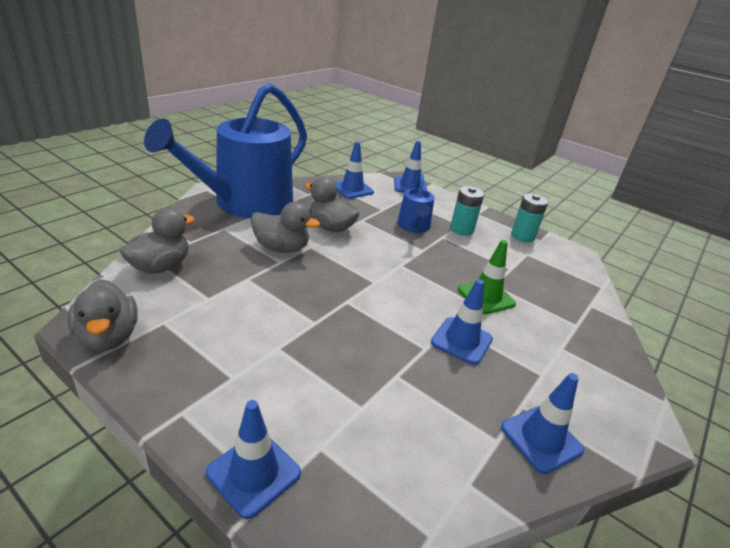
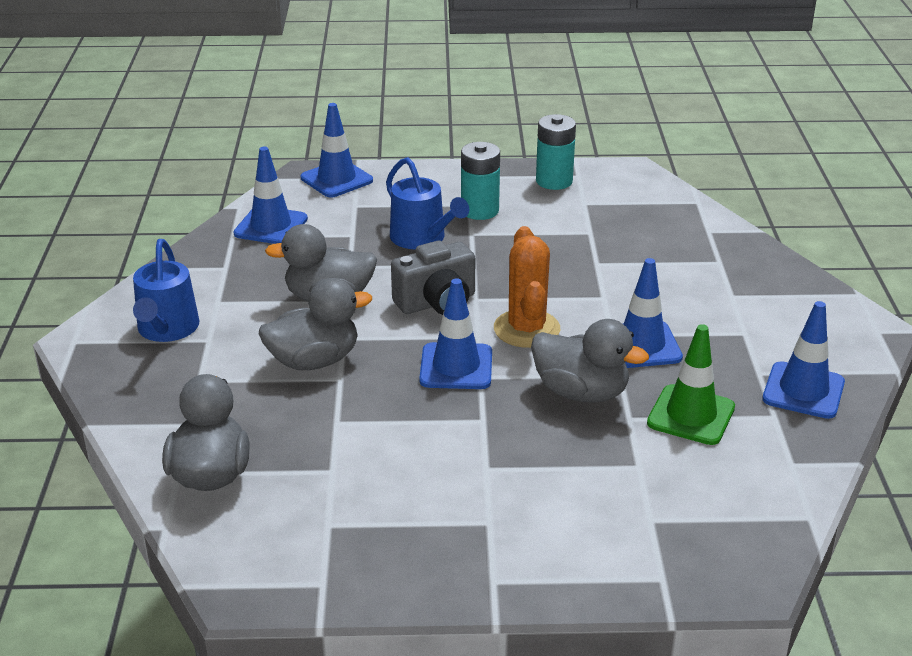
camera: 35 degrees left, 0 degrees up
(108, 337) = (298, 577): grey duck -> grey duck (581, 392)
(246, 203) = (167, 329): blue watering can -> blue watering can, size x0.44
(253, 473) = (628, 575): blue traffic cone -> blue traffic cone (456, 367)
(378, 256) = (437, 302): none -> grey camera
(406, 293) = (526, 329): none -> orange cactus
(486, 297) = (606, 282): green traffic cone -> green traffic cone (691, 415)

